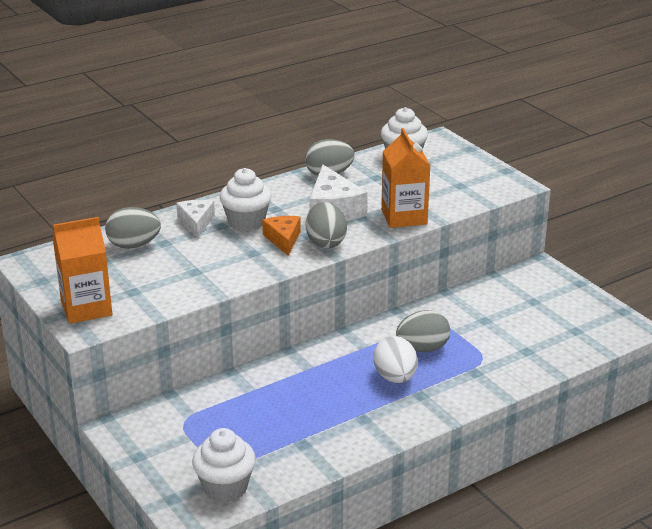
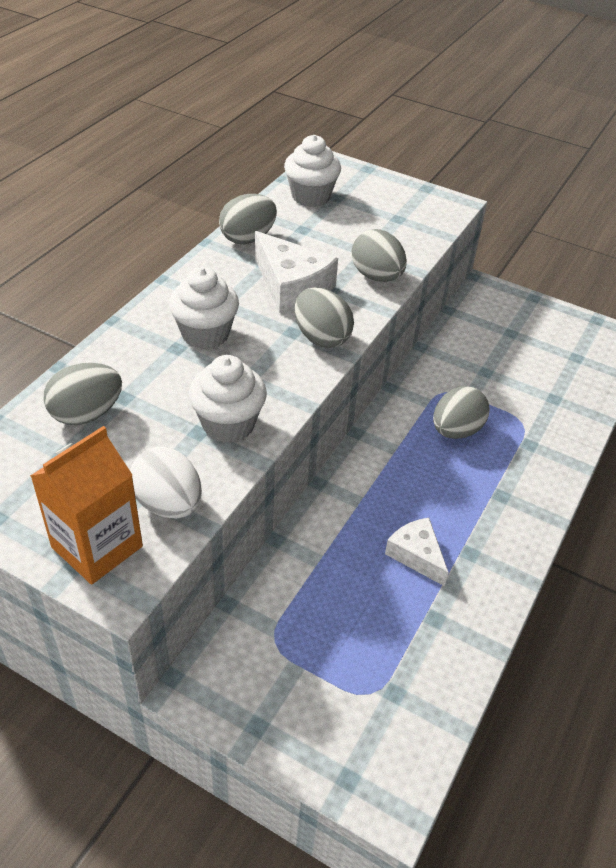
camera: 30 degrees left, 15 degrees up
(196, 223) = (143, 353): white cheese -> white cheese (416, 555)
(225, 488) = (399, 729): white cupcake -> white cupcake (228, 424)
(283, 239) = (269, 348): orange cheese -> none
(395, 378) = (459, 481): white egg -> white egg (168, 504)
(404, 217) = (376, 276): orange carton -> grey egg

